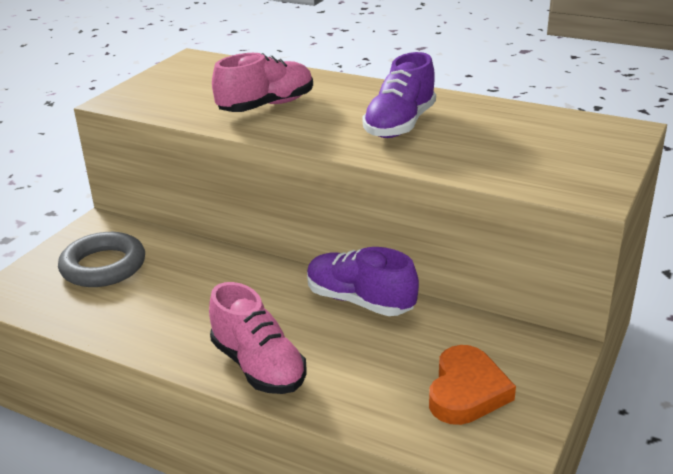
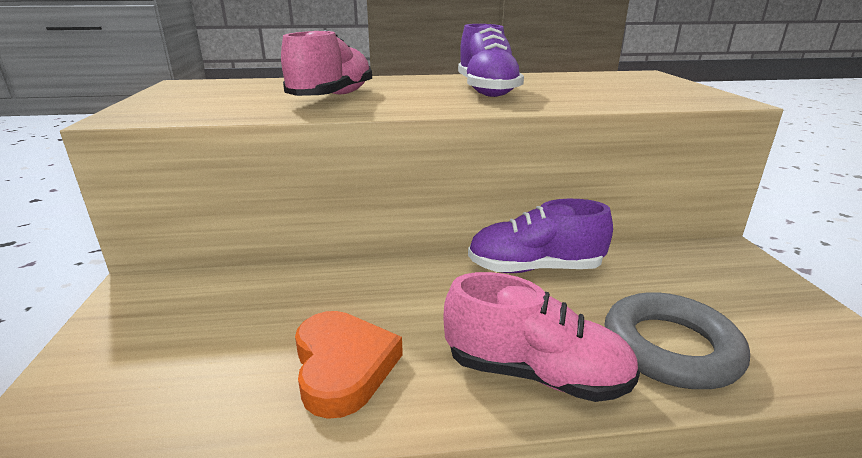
camera: 35 degrees left, 5 degrees down
(103, 266) = (189, 334): grey ring -> grey ring (670, 347)
(466, 391) = (739, 310): orange heart -> orange heart (343, 366)

